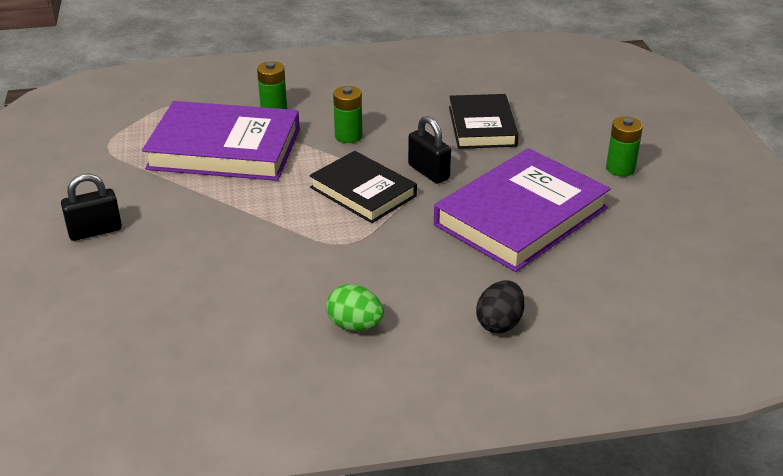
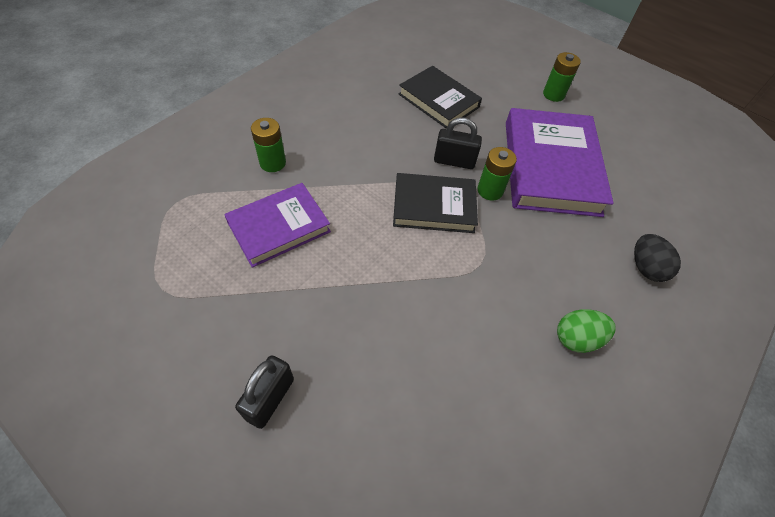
camera: 45 degrees left, 20 degrees up
(224, 149) = (279, 227): purple book -> purple book, size x0.63
(348, 136) = (361, 158): green battery -> green battery (490, 190)

